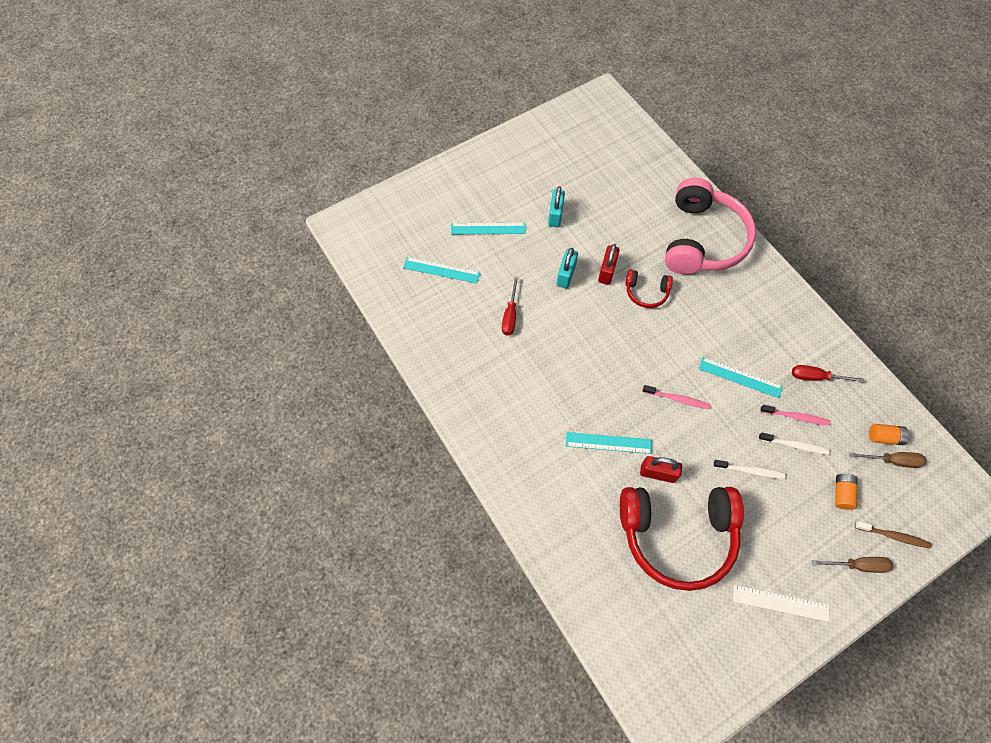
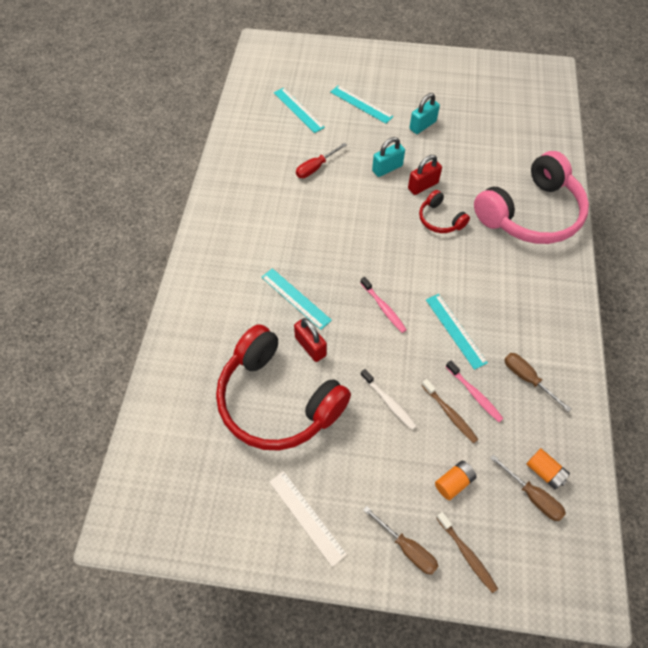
camera: 40 degrees right, 5 degrees down
(794, 445) = (450, 414): white toothbrush -> brown toothbrush
(816, 377) = (527, 379): red screwdriver -> brown screwdriver

